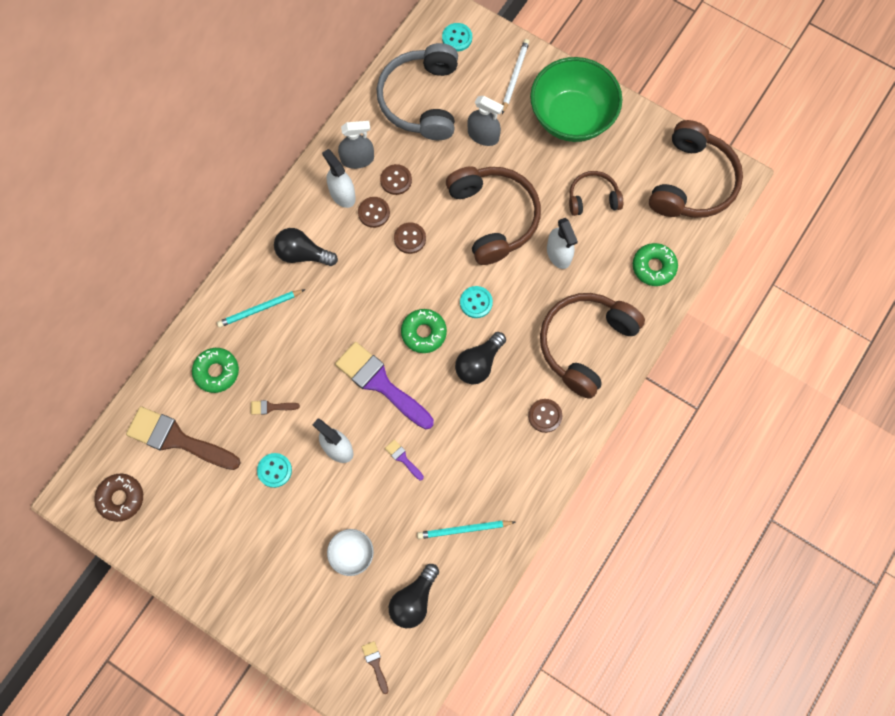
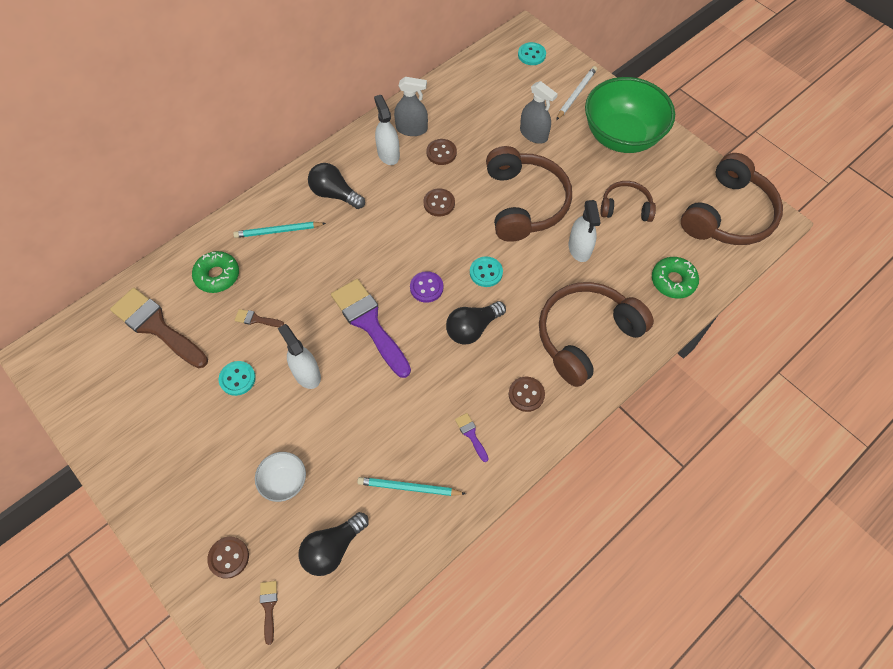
camera: 15 degrees right, 10 degrees down
(121, 498) = (81, 367): brown donut -> none
(374, 213) = (412, 175): brown button -> brown button (229, 557)
(403, 458) = (368, 399): purple brush -> purple brush (471, 434)
(421, 100) = (485, 95): grey headphones -> none
(424, 333) = (426, 287): green donut -> purple button

